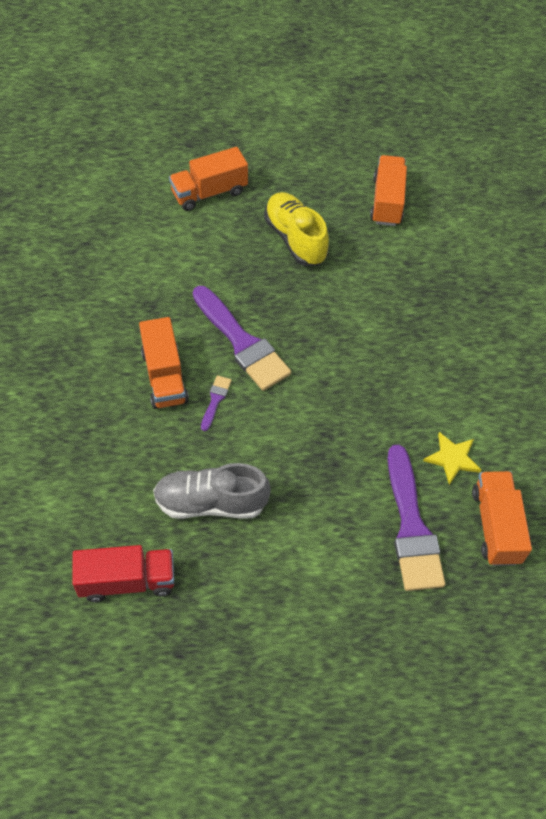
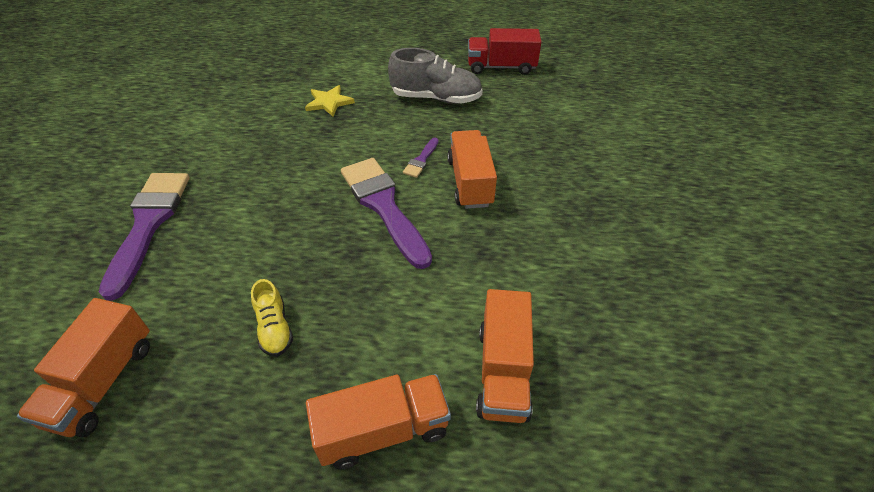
camera: 170 degrees left, 10 degrees down
(295, 239) = (274, 328): yellow shoe -> yellow shoe, size x0.55
(411, 526) = (286, 77): purple brush -> purple brush (148, 224)
(452, 458) = (228, 108): yellow star -> yellow star (329, 102)
(495, 526) = (224, 73): orange truck -> orange truck (503, 371)

